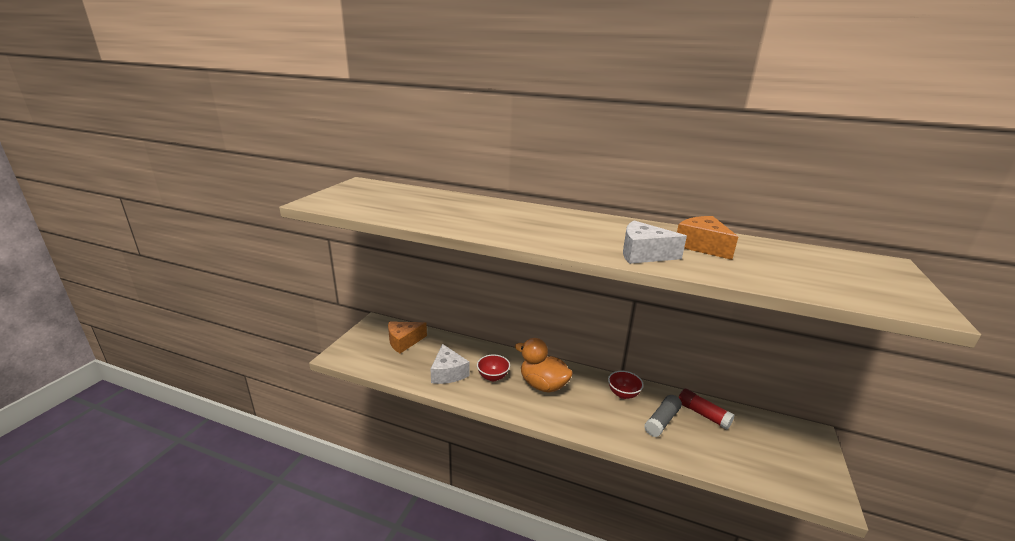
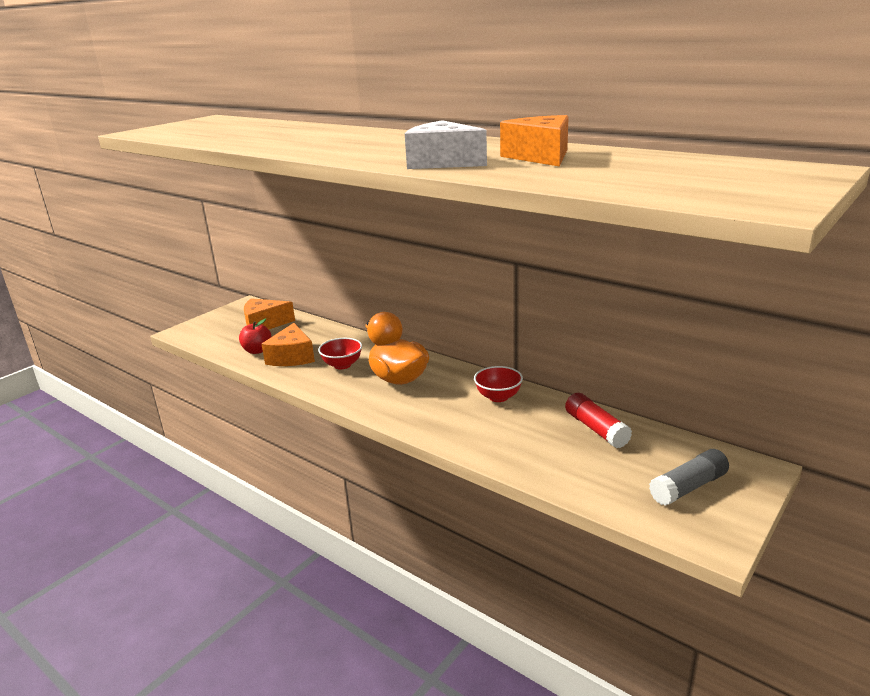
camera: 20 degrees right, 0 degrees up
(415, 369) = (257, 350): none -> red apple
(448, 373) = (292, 357): white cheese -> orange cheese
(662, 421) = (528, 429): grey glue stick -> grey glue stick (688, 487)

